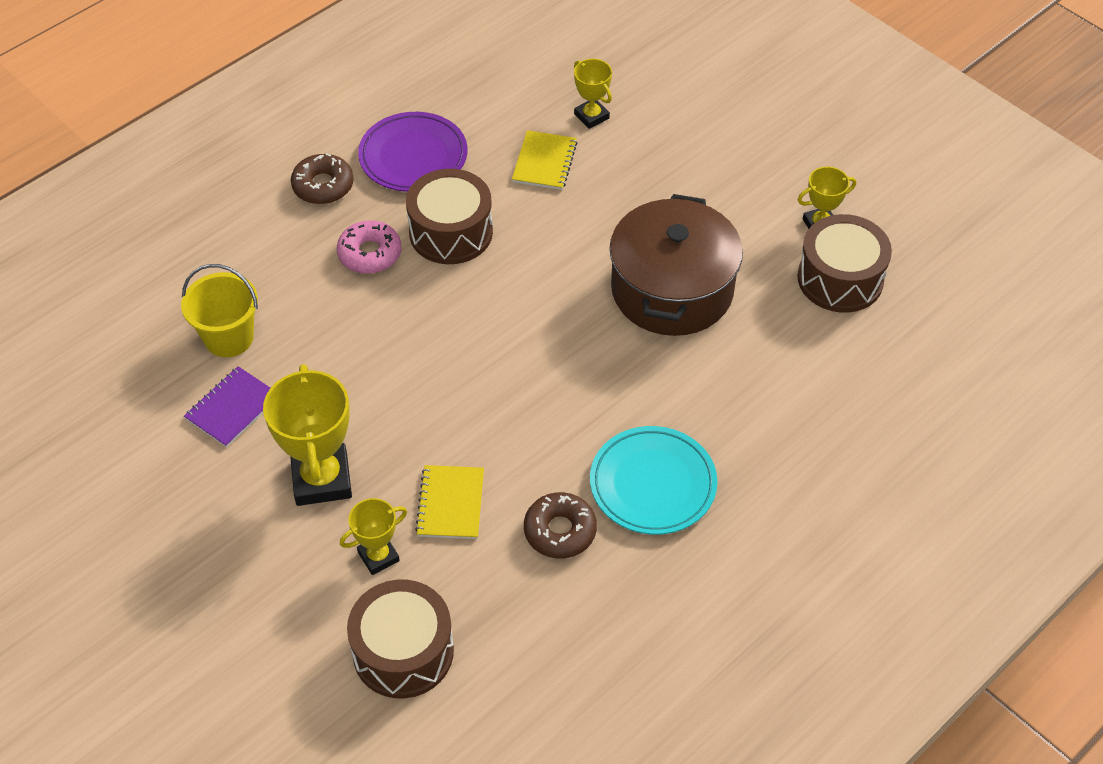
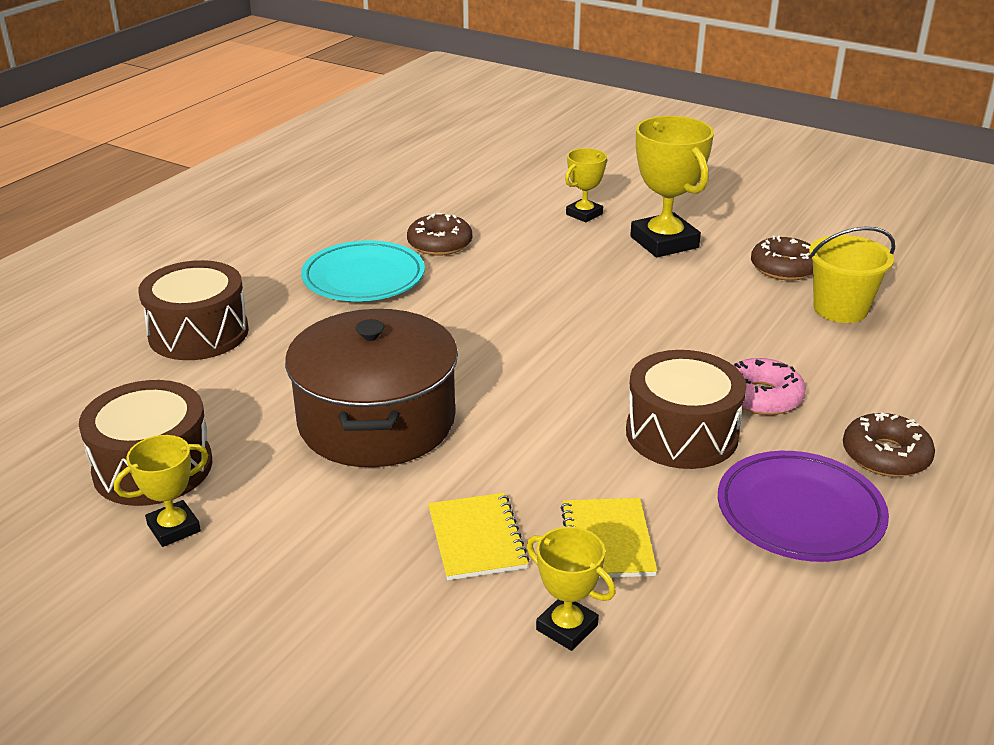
camera: 165 degrees right, 20 degrees down
(232, 408) = (784, 268): purple notebook -> brown donut
(403, 652) = (534, 181): brown drum -> brown drum (198, 333)
(450, 503) = (543, 245): yellow notebook -> yellow notebook (477, 538)

